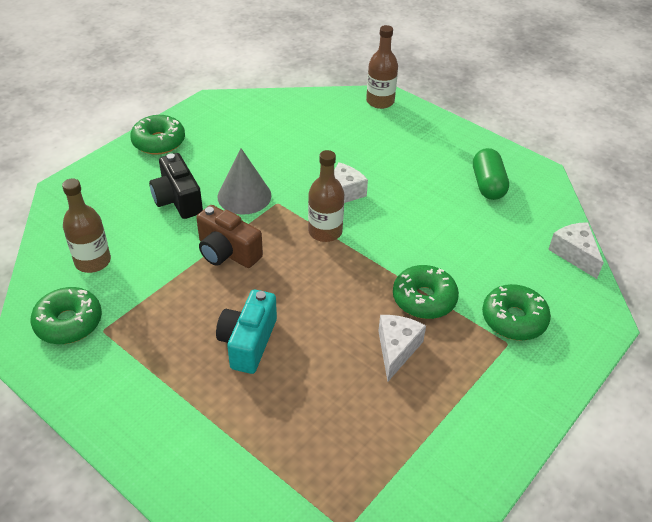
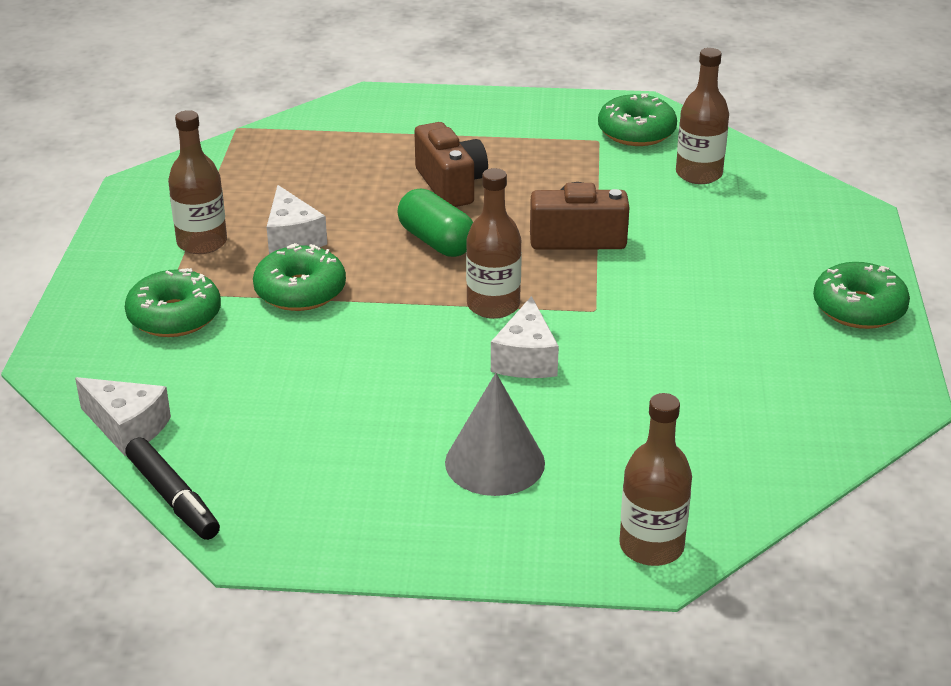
camera: 145 degrees right, 10 degrees down
(178, 200) = (715, 259): black camera -> none
(244, 196) = (646, 298): grey cone -> grey cone (495, 462)
(248, 342) = (451, 185): turquoise camera -> brown camera
(461, 380) = (202, 243): none -> brown bottle
(488, 185) = (324, 474): green capsule -> green capsule (436, 242)
(566, 206) = (173, 497): none -> black marker

